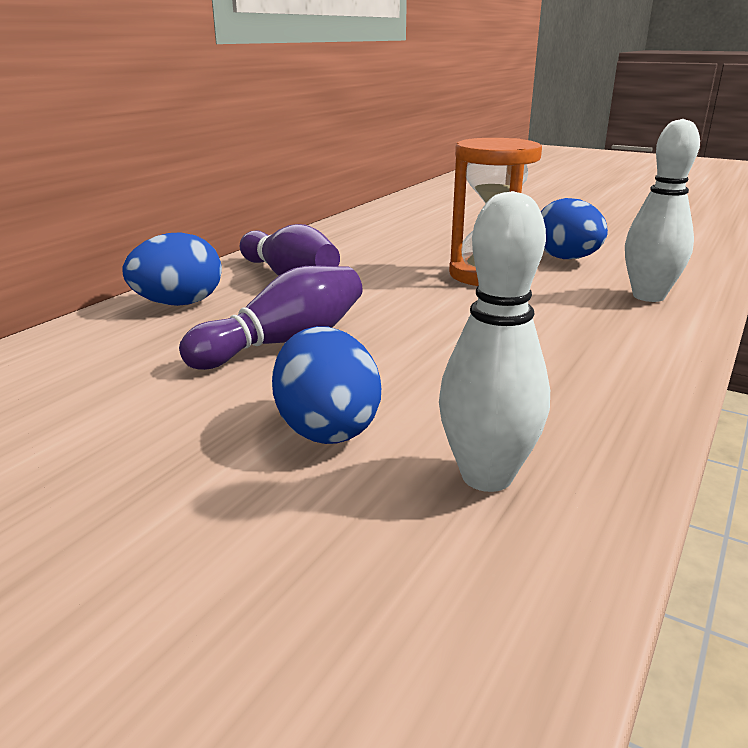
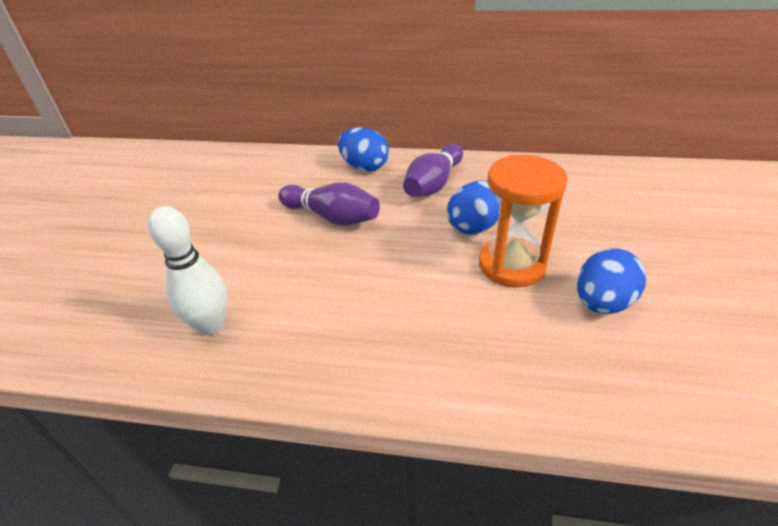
camera: 70 degrees right, 15 degrees up
(326, 428) = (244, 261): blue egg -> blue egg (475, 226)
(648, 296) = (536, 371): white bowling pin -> none

